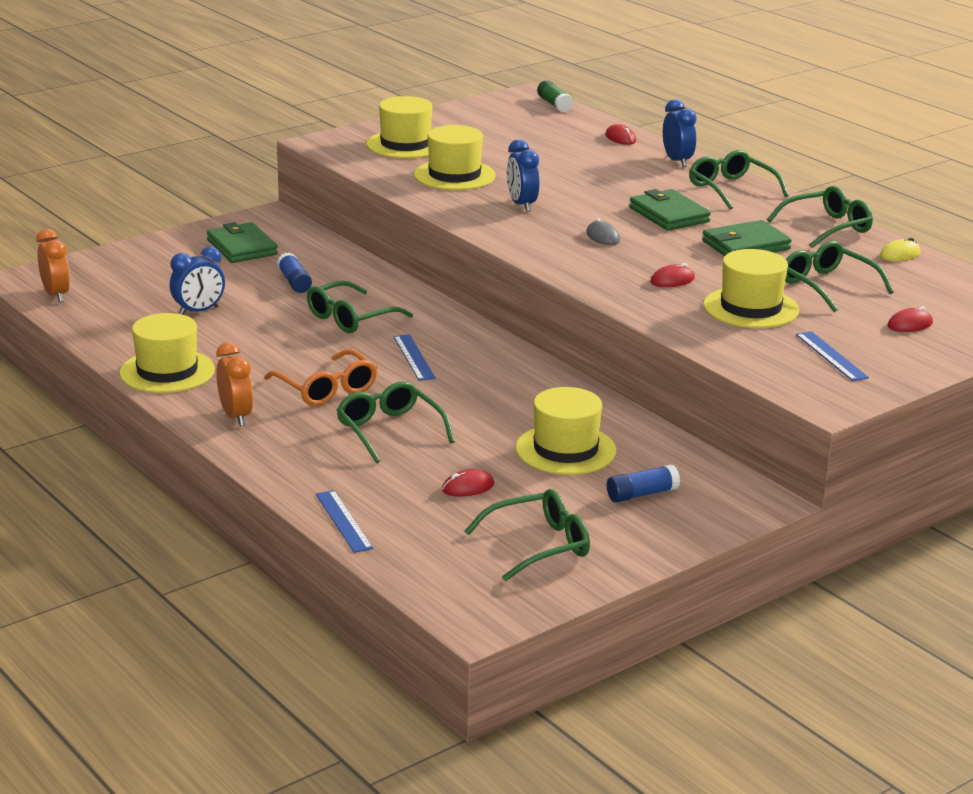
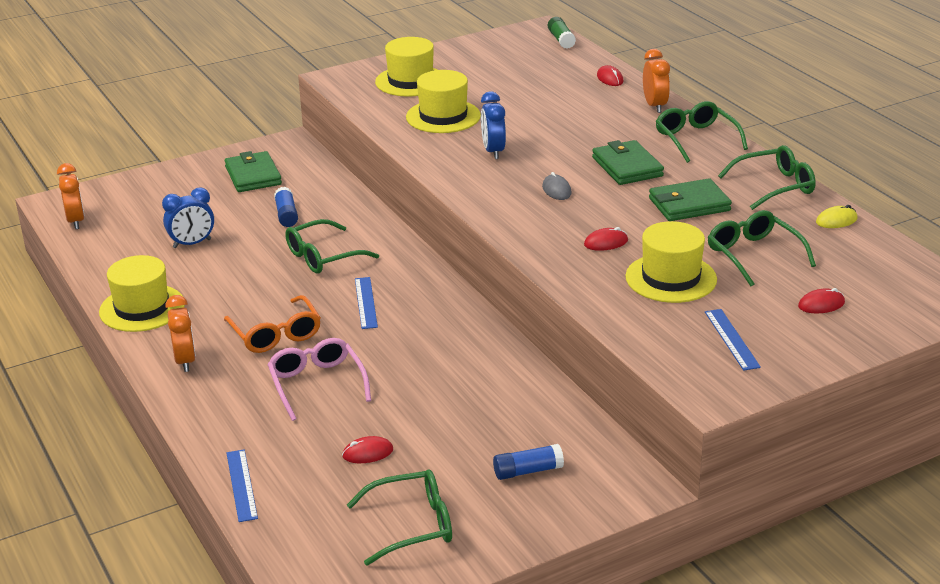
camera: 10 degrees right, 5 degrees up
(389, 431) = (317, 384): green glasses -> pink glasses
(565, 450) = (472, 415): yellow hat -> none
(677, 161) = (655, 106): blue clock -> orange clock

